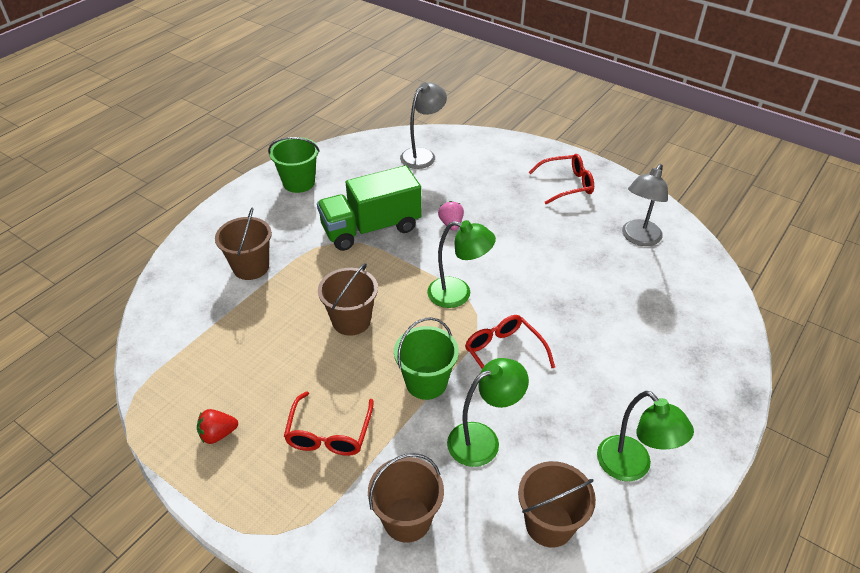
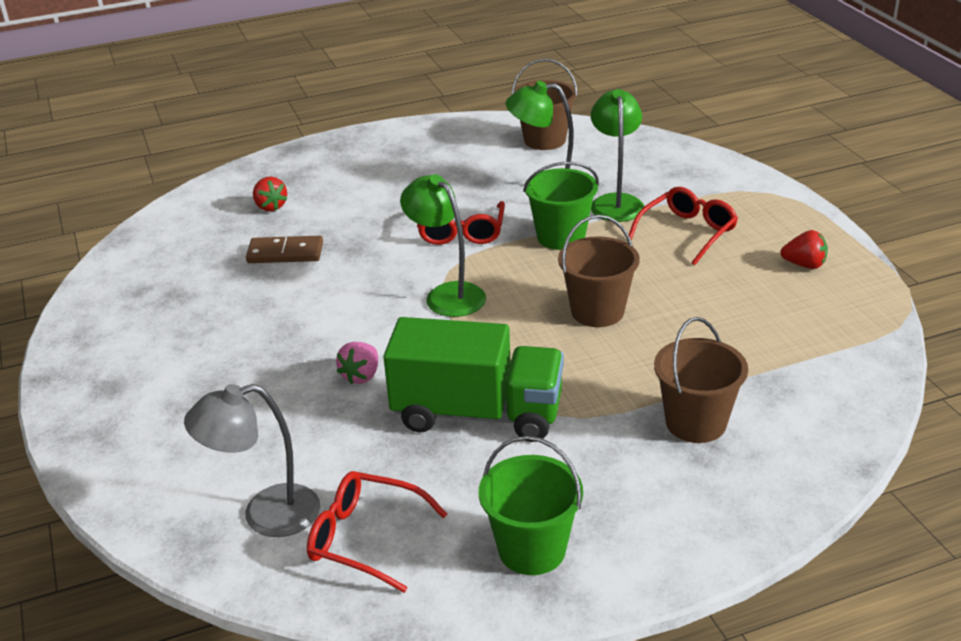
camera: 145 degrees left, 10 degrees down
(407, 519) = (653, 170): brown bucket -> none
(567, 184) = (136, 369): red glasses -> red glasses (365, 538)
(597, 283) = (285, 253): none -> brown domino
(632, 467) = (446, 144): green lamp -> green lamp (616, 202)
(638, 238) = (169, 275): grey lamp -> none
(665, 319) = (270, 207): none -> red strawberry

